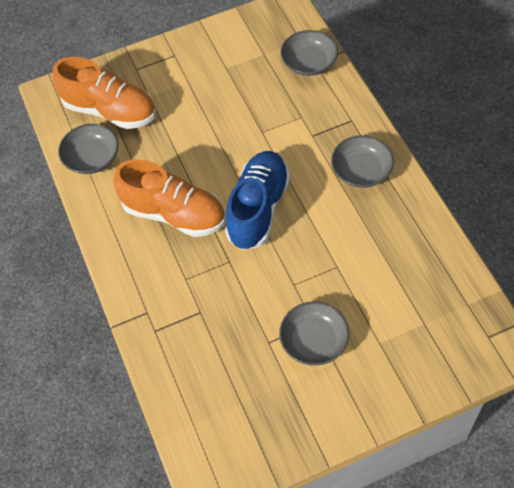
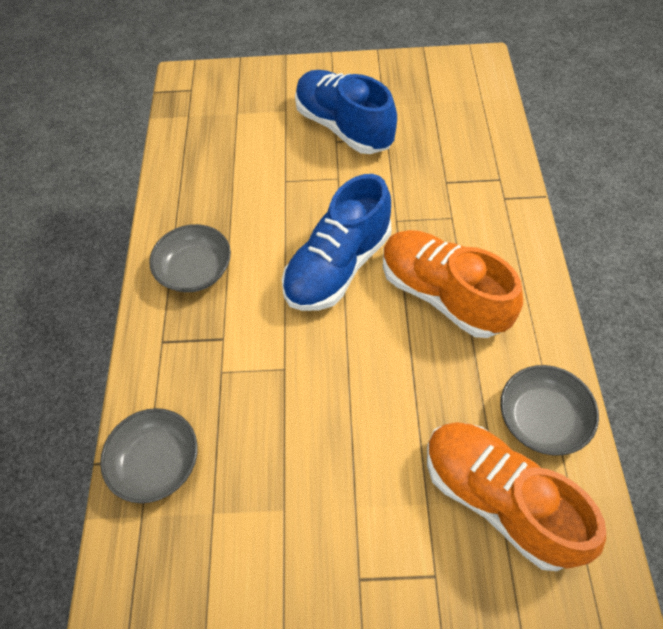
camera: 160 degrees left, 0 degrees up
(314, 341) = (344, 127): grey bowl -> blue shoe

